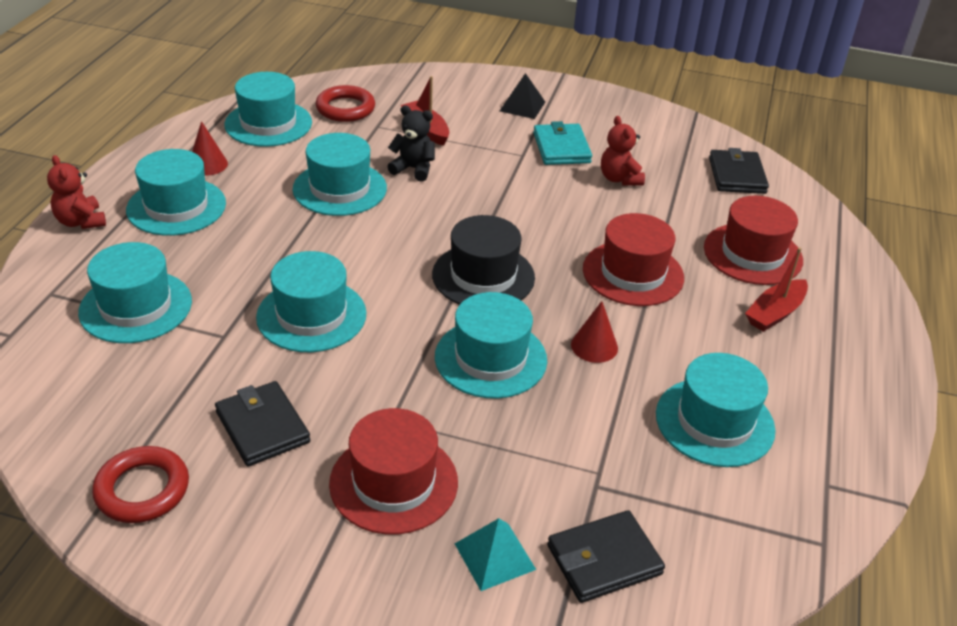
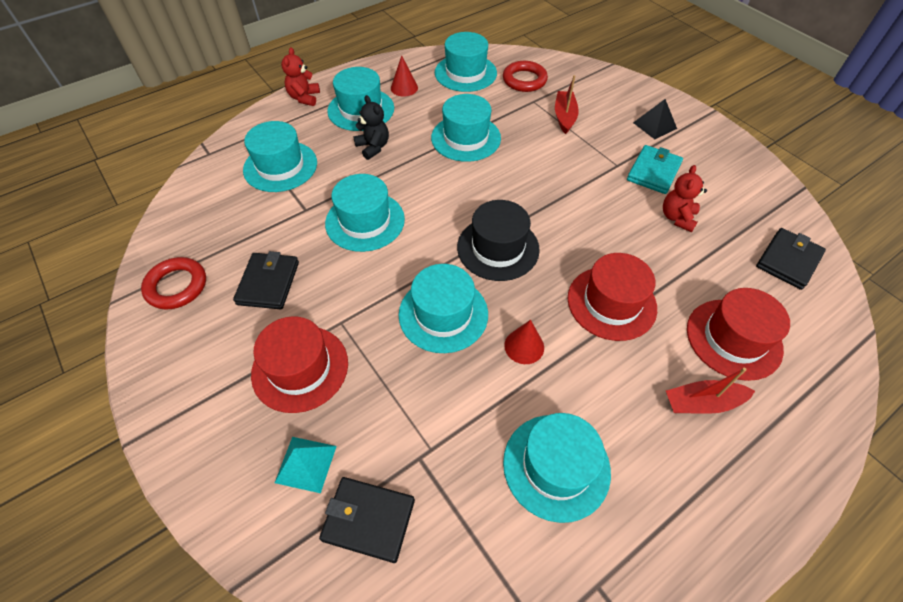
camera: 40 degrees right, 15 degrees up
(413, 169) = (527, 143): black teddy bear -> black teddy bear (373, 147)

